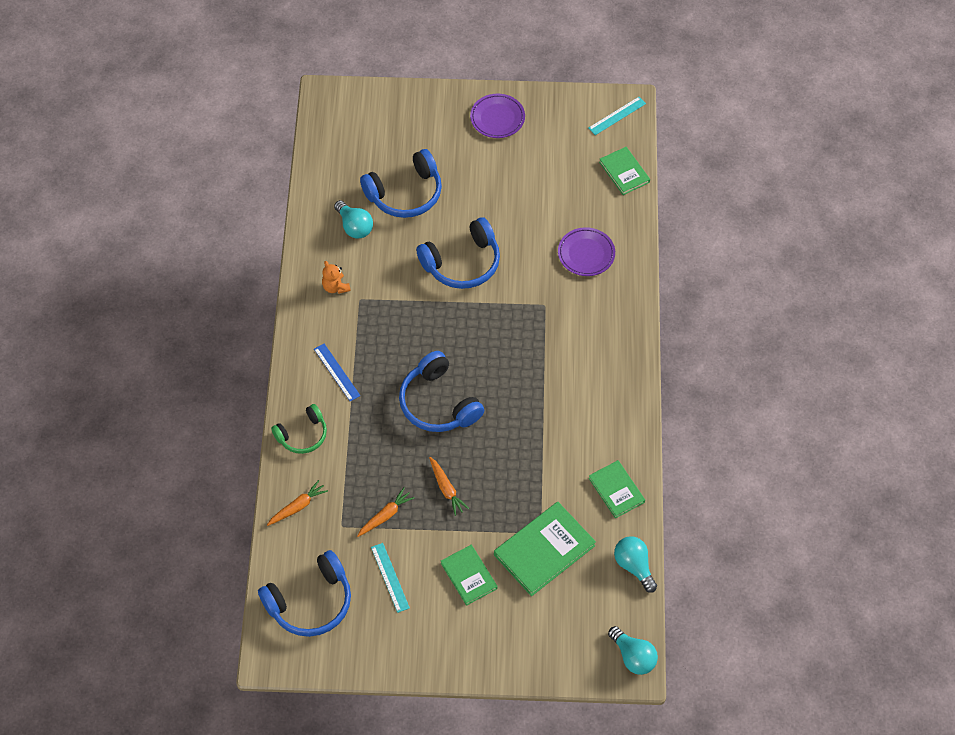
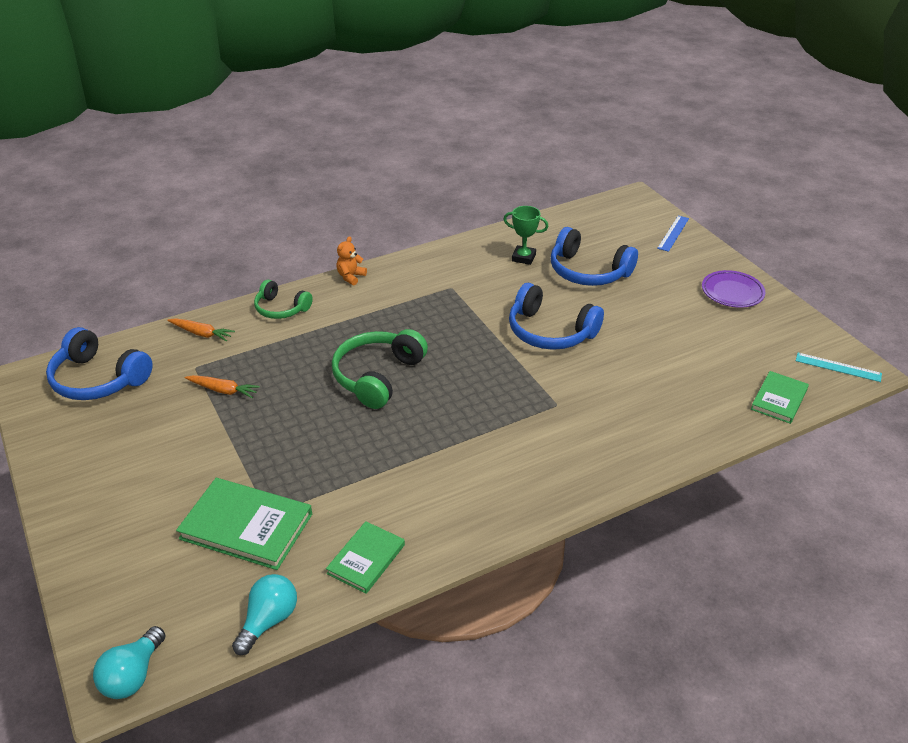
camera: 60 degrees right, 20 degrees down
(335, 287) = (451, 270): orange teddy bear -> orange teddy bear (351, 277)
(337, 372) = (363, 303): blue ruler -> blue ruler (673, 233)
(354, 226) = (523, 257): turquoise light bulb -> green trophy
(390, 577) = (151, 420): turquoise ruler -> none
(438, 403) = (378, 376): blue headphones -> green headphones
(446, 488) = (280, 419): orange carrot -> none
(469, 576) = (181, 477): green book -> none
(586, 254) = (649, 411): purple plate -> none

